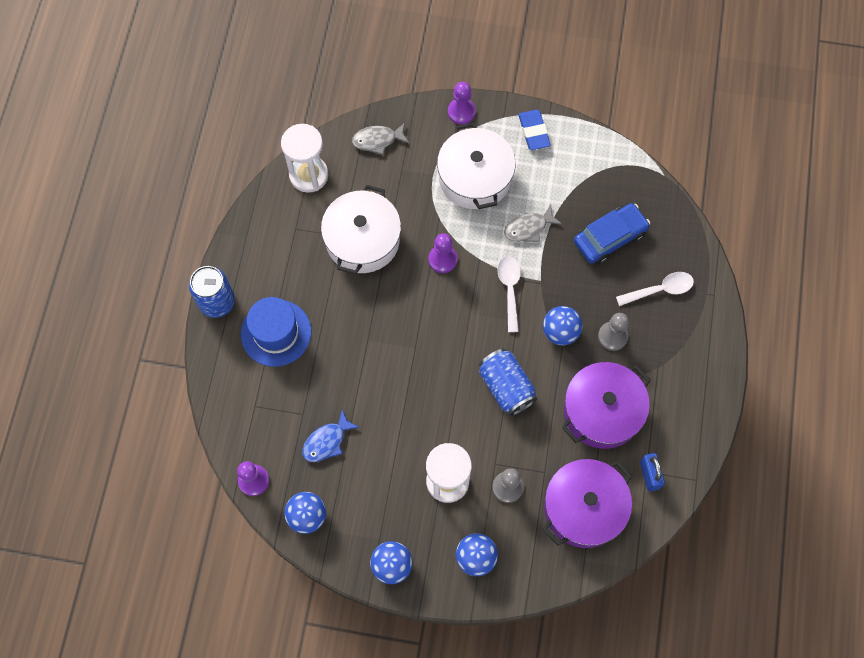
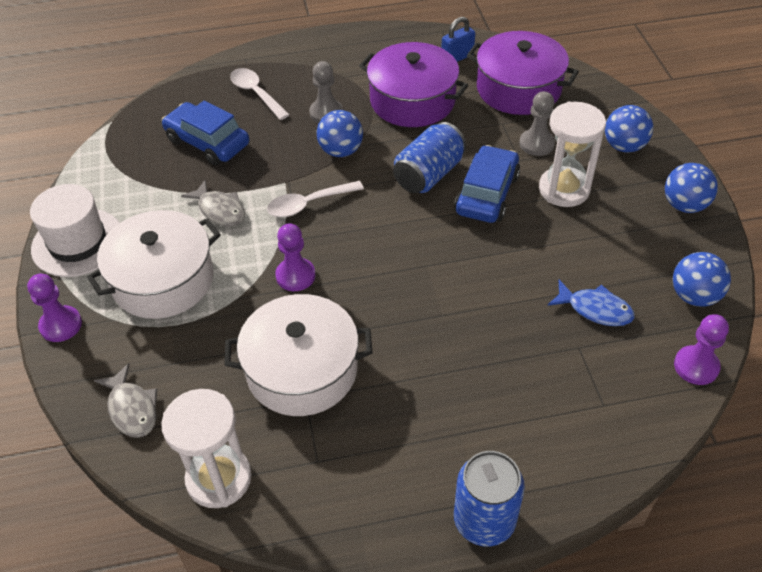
camera: 110 degrees left, 20 degrees down
(276, 333) = (489, 421): blue hat -> none
(467, 421) = (487, 194): none -> blue car
(533, 132) = (77, 242): blue eraser -> white hat

